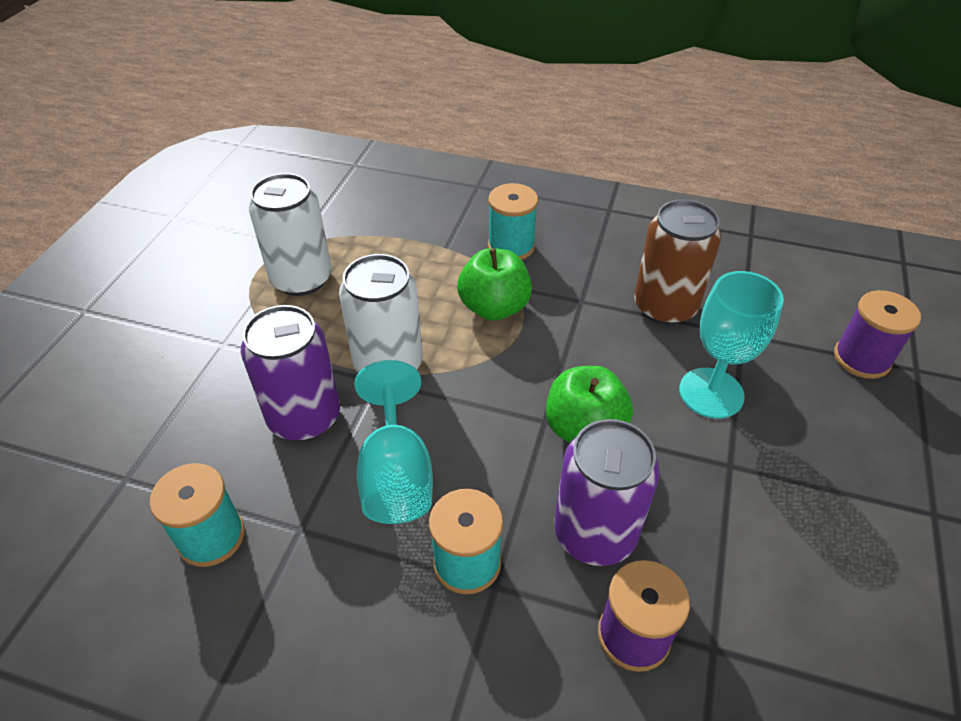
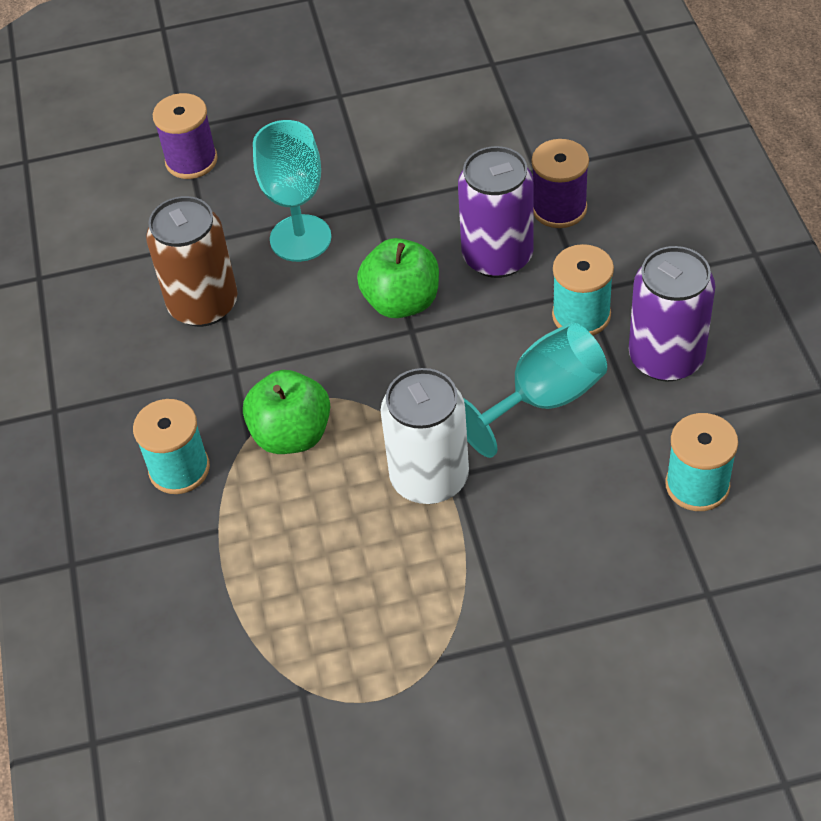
camera: 115 degrees left, 5 degrees up
(301, 279) = (362, 639): white can -> none
(304, 417) = (539, 503): purple can -> purple can (666, 357)

